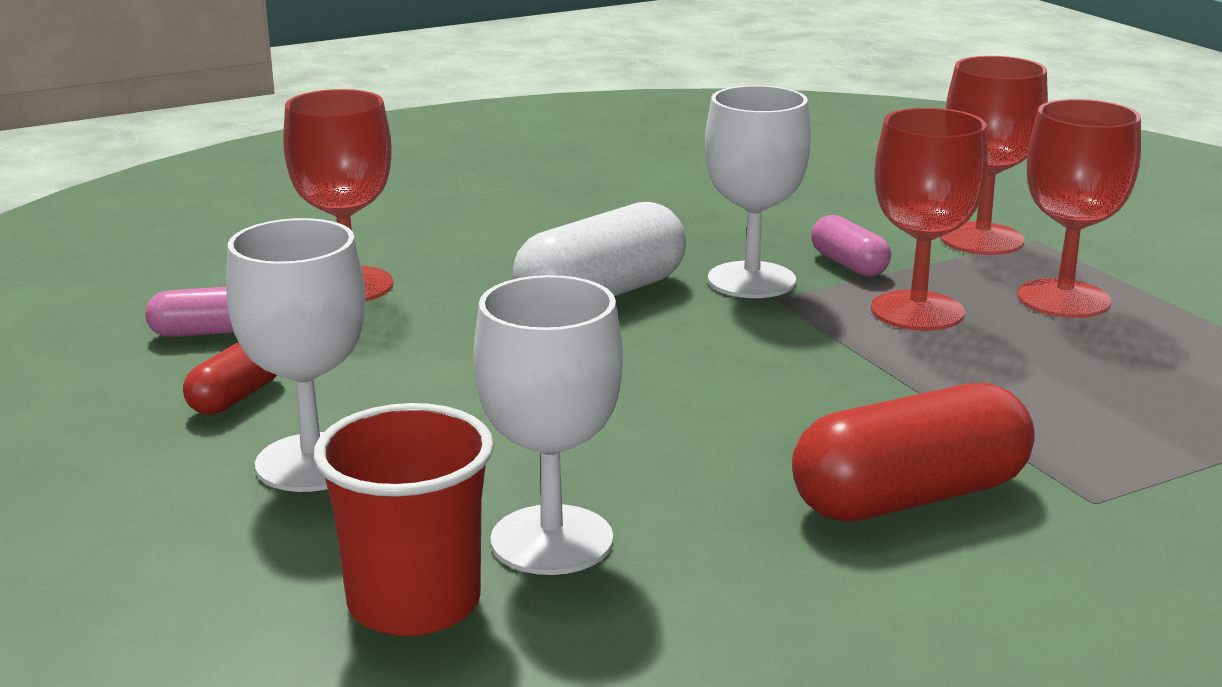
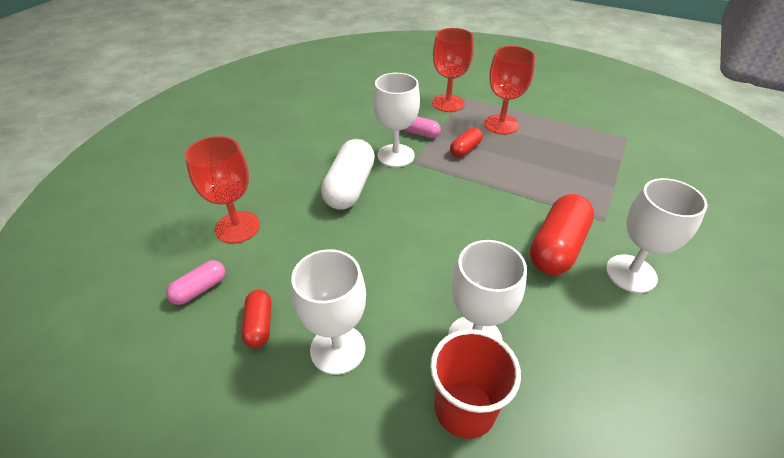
camera: 35 degrees left, 20 degrees up
(917, 311) = (465, 149): red goblet -> red capsule
(1029, 589) = (631, 273): none -> white goblet

